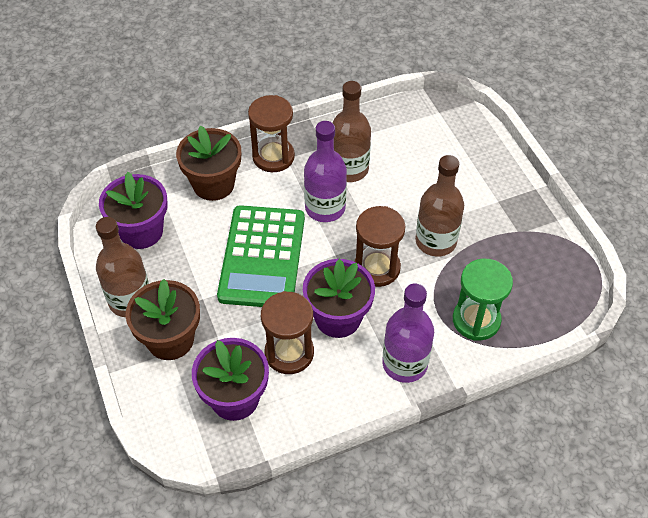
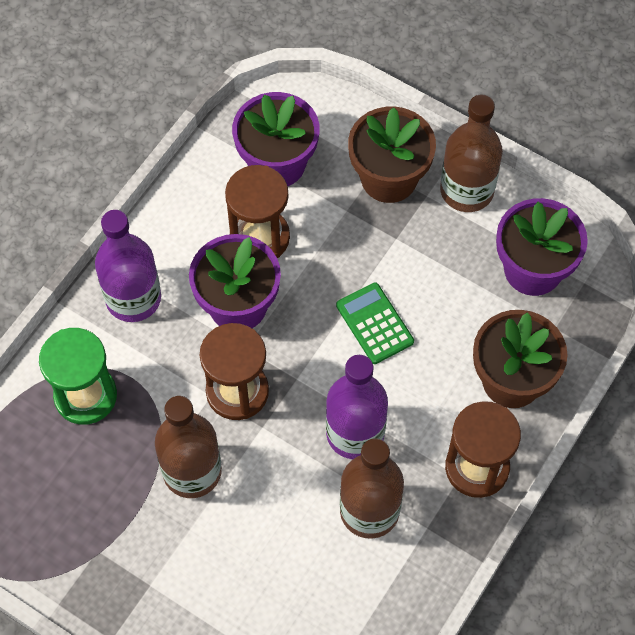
camera: 145 degrees right, 10 degrees up
(262, 257) = (374, 323): green calculator -> green calculator, size x0.49

